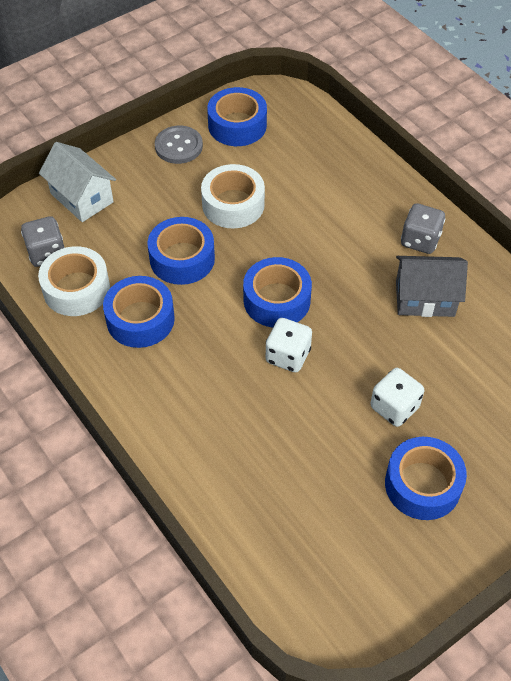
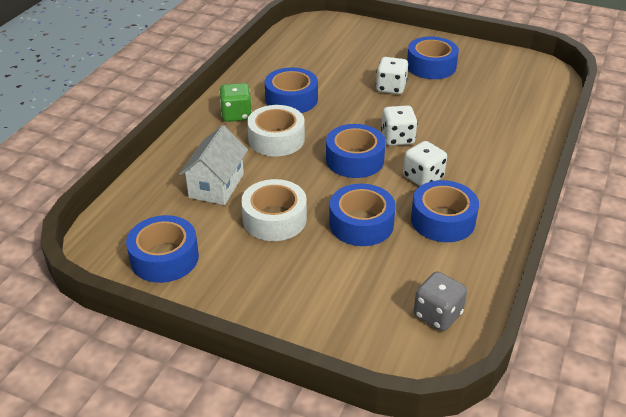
camera: 120 degrees left, 15 degrees down
(76, 289) = (454, 272): white tape -> white tape (276, 139)
(82, 198) = (349, 326): white house -> white house (216, 186)
(178, 146) = (223, 287): grey button -> none
(209, 340) = (423, 177): none -> white dice
(420, 240) = (236, 115): grey dice -> green dice
(425, 299) = (291, 99): grey house -> blue tape

